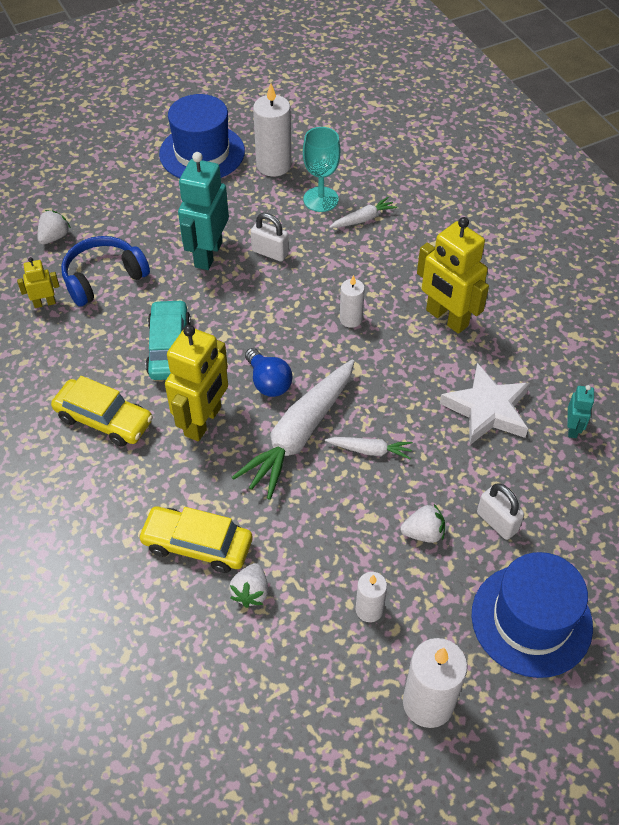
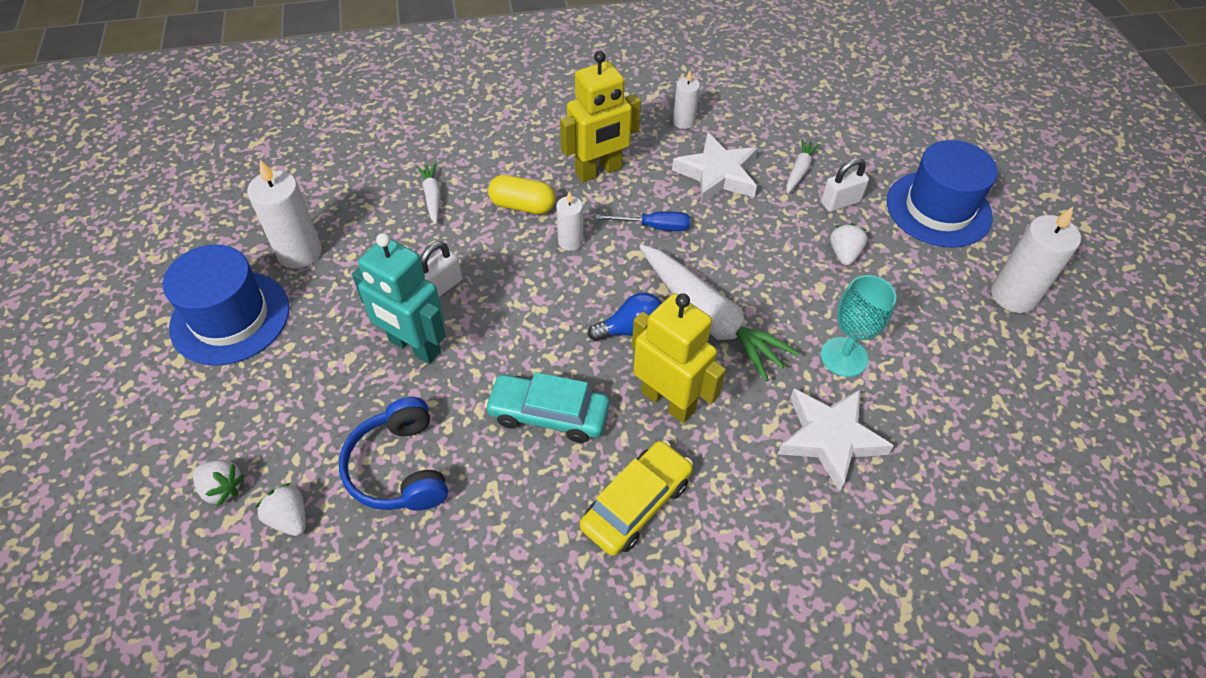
camera: 75 degrees left, 0 degrees up
(44, 303) = (412, 548): yellow robot -> none
(197, 545) = (830, 438): yellow car -> white star
(251, 592) = (892, 402): white strawberry -> white strawberry (222, 488)
(321, 199) = (382, 224): turquoise goblet -> turquoise goblet (844, 357)
(369, 609) = (920, 313): white candle -> white candle (683, 122)
(370, 450) = (743, 268): white carrot -> white carrot (799, 171)
(378, 277) = (522, 206): none -> yellow capsule
(394, 373) = (654, 227): none -> blue screwdriver
(572, 428) = (753, 128): turquoise robot -> none

